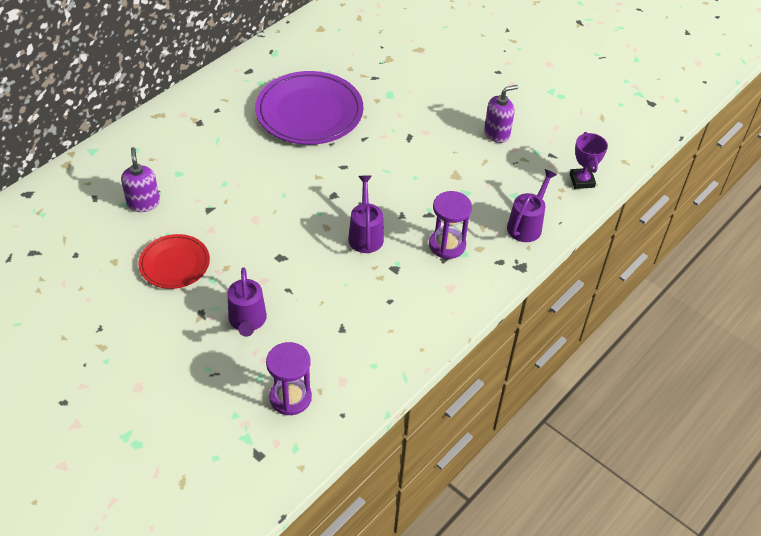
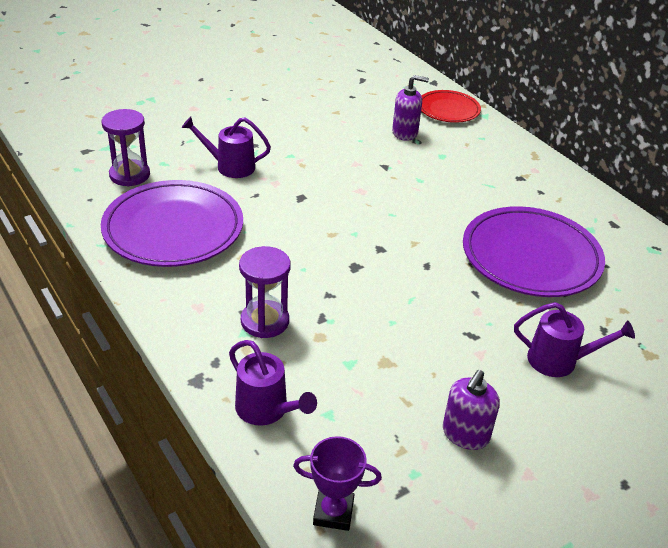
camera: 105 degrees right, 10 degrees down
(174, 264) = (319, 139): red plate -> red plate (448, 110)
(362, 334) = (173, 229): none -> purple plate
(365, 234) = (309, 259): purple watering can -> purple watering can (559, 361)
(497, 133) = (465, 434): purple soap dispenser -> purple soap dispenser turned 45 degrees clockwise

